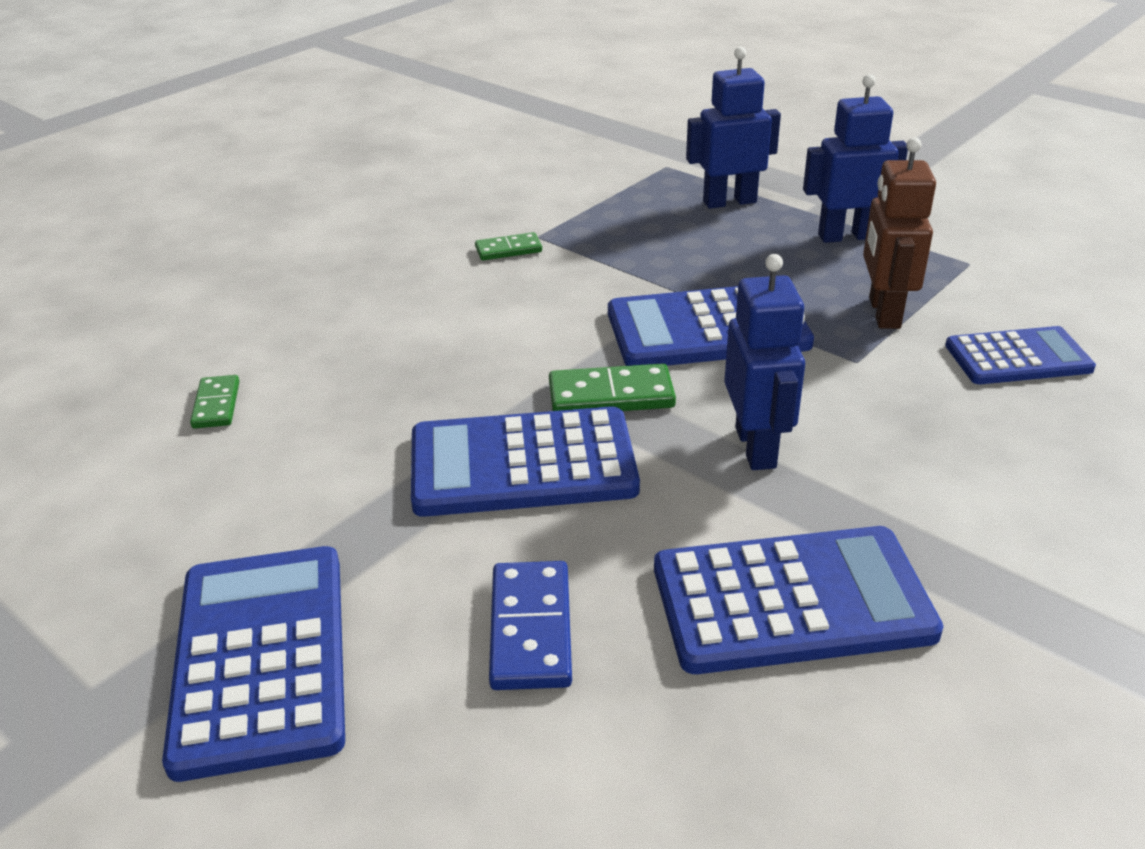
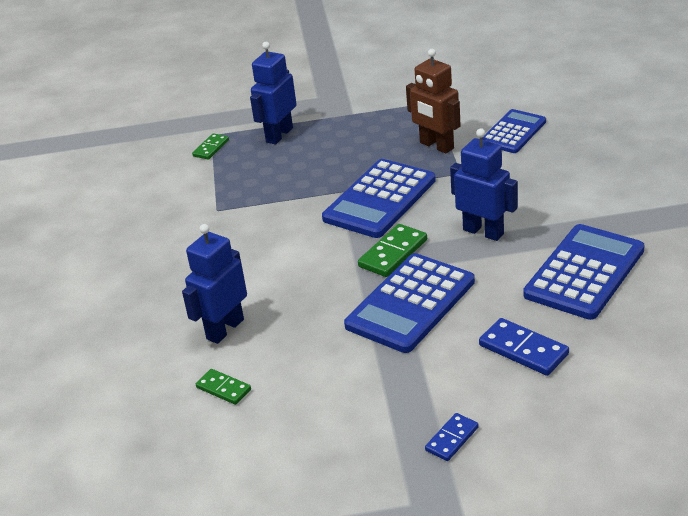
camera: 45 degrees left, 0 degrees up
(261, 657) = (452, 439): blue calculator -> blue domino
(508, 249) = (215, 226): green domino -> green domino (211, 148)
(846, 236) = (362, 120): blue robot -> blue robot (225, 329)

